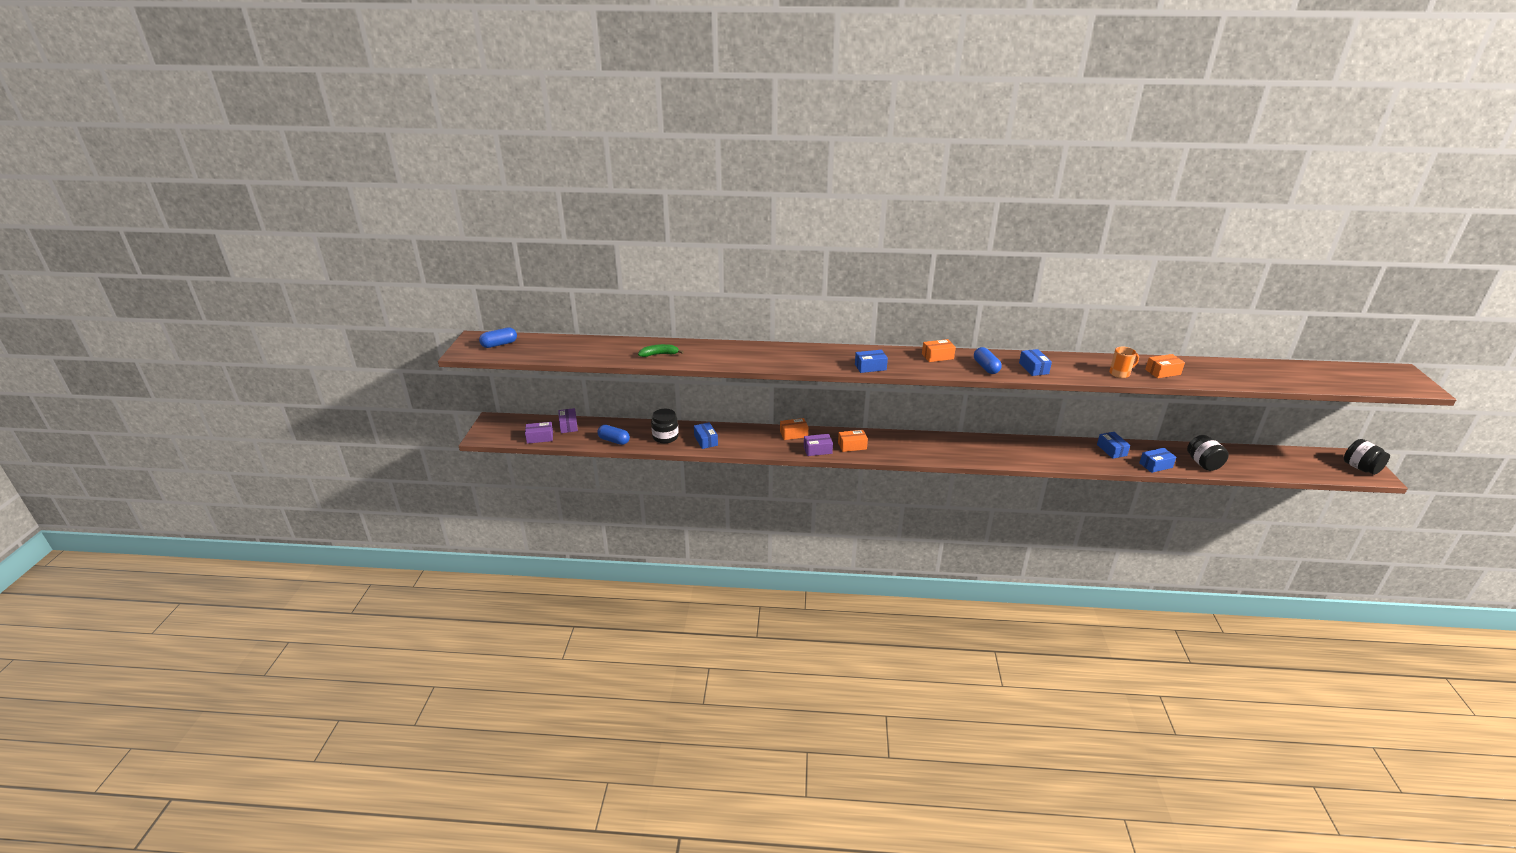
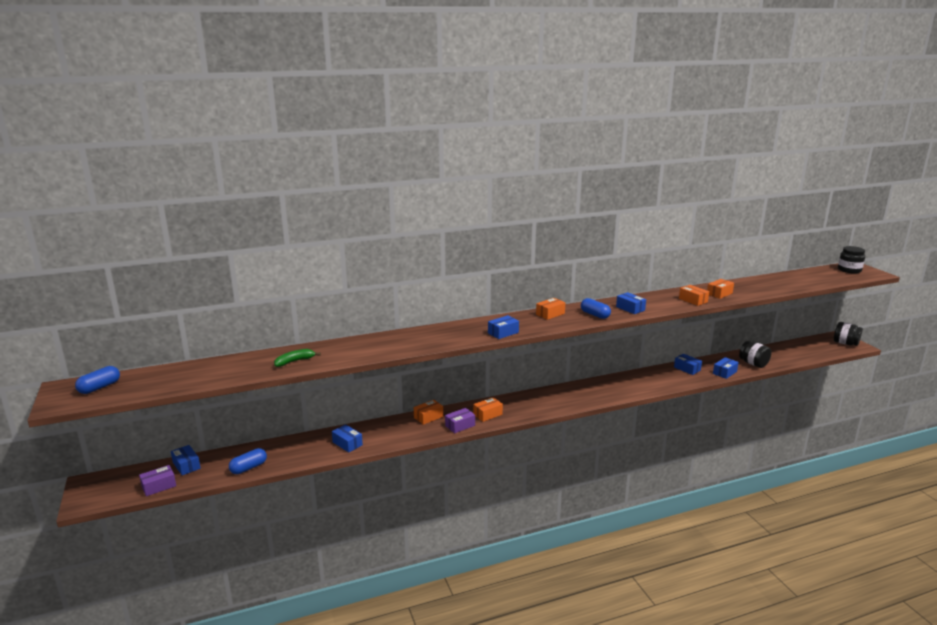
camera: 25 degrees left, 10 degrees down
(568, 425) = (186, 465): purple box -> blue box
(614, 441) = (248, 468): blue capsule -> blue capsule turned 45 degrees counterclockwise
(665, 437) = (303, 450): black jar -> black jar (849, 270)
(1120, 373) = (693, 300): orange mug -> orange box

